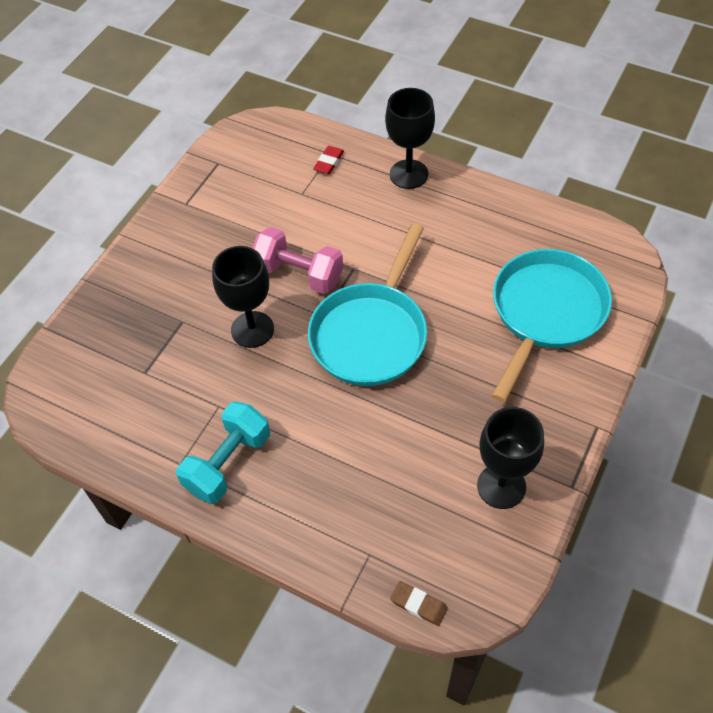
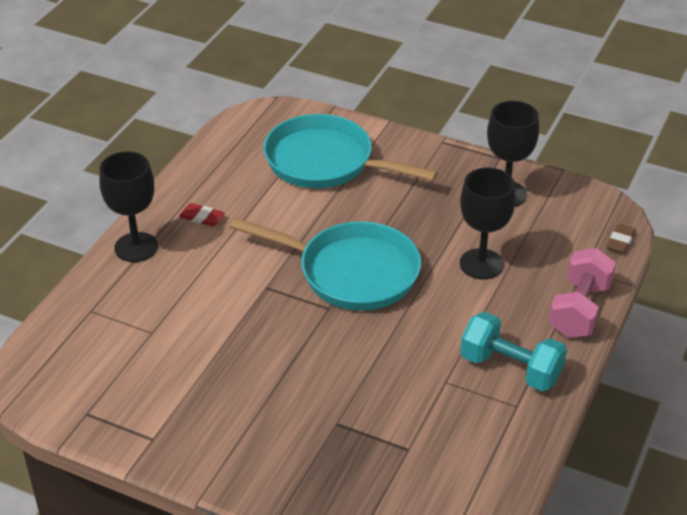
camera: 95 degrees left, 15 degrees down
(252, 329) = (347, 362): black goblet -> black goblet (481, 264)
(299, 274) = (272, 329): pink dumbbell -> pink dumbbell (579, 310)
(329, 162) = (105, 311): red eraser -> red eraser (202, 217)

